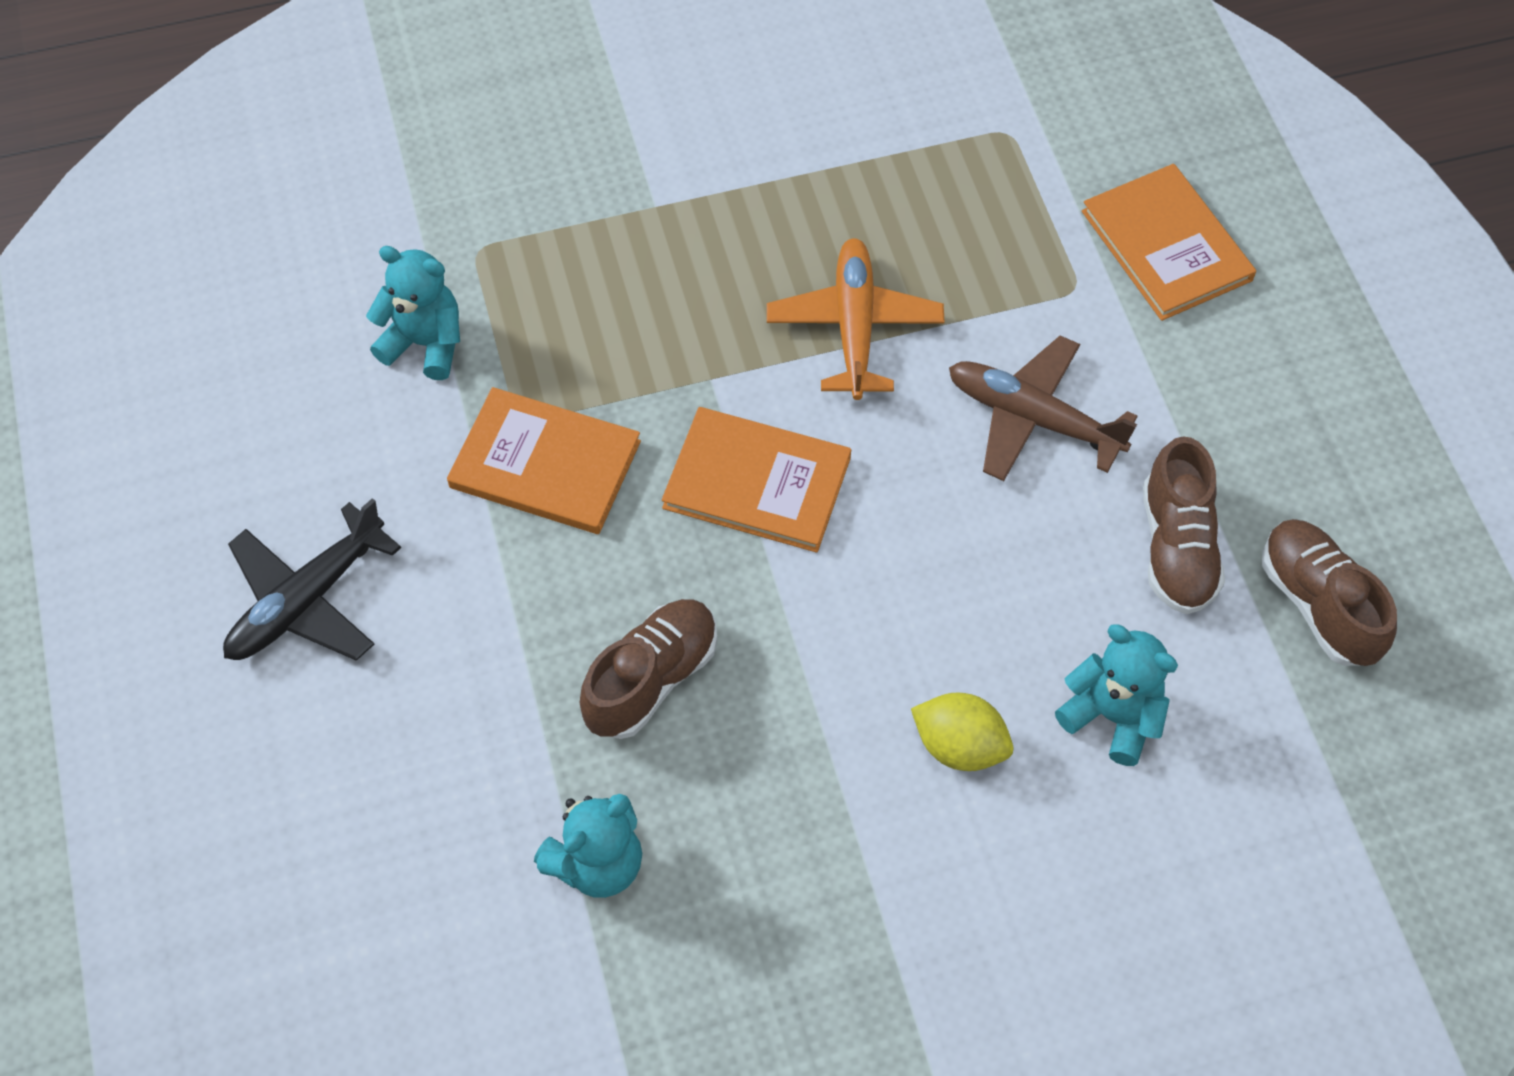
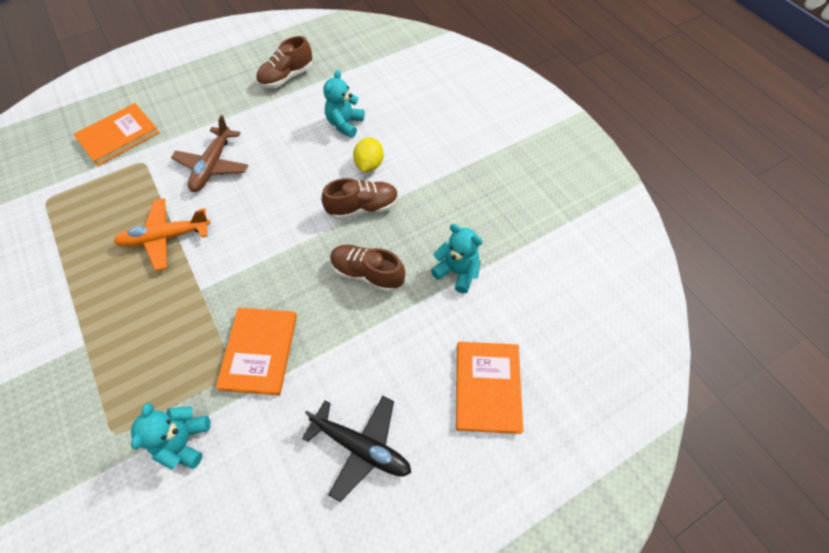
camera: 105 degrees left, 0 degrees up
(757, 482) = (258, 257): orange book -> orange book (487, 387)
(1176, 548) = (269, 115): brown shoe -> brown shoe (363, 207)

